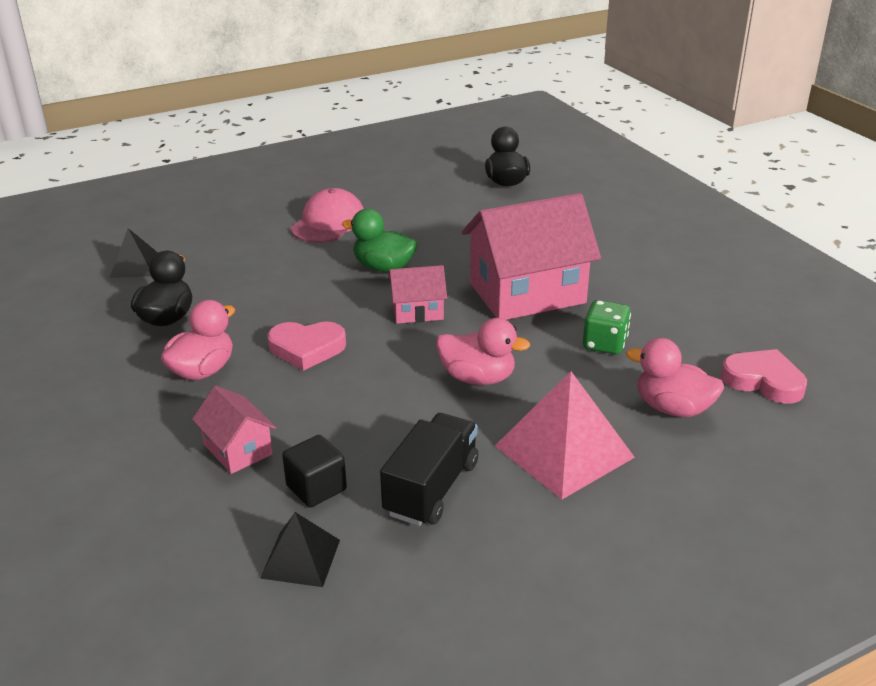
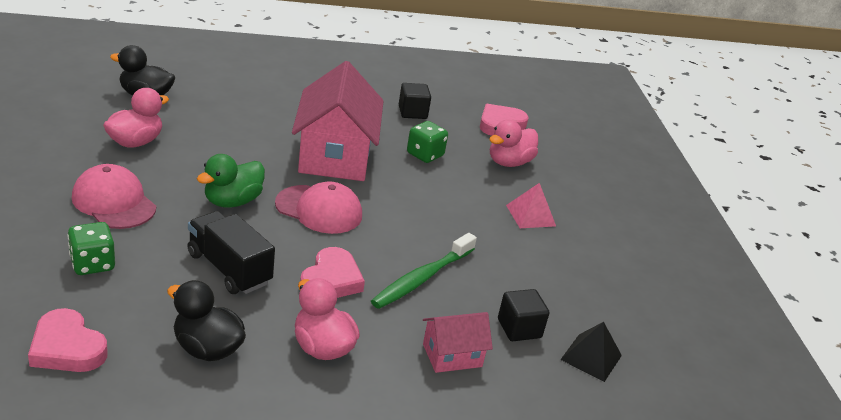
camera: 75 degrees left, 0 degrees up
(135, 266) = (67, 347): black pyramid -> pink heart
(240, 242) = (92, 264): none -> green dice
(354, 400) = (422, 278): none -> green toothbrush
(417, 311) = (319, 209): pink house -> pink cap
(431, 488) = (543, 278): black truck -> black truck (229, 269)
(477, 378) = (430, 216): pink duck -> pink duck (135, 142)
(564, 451) = (530, 215): pink pyramid -> pink pyramid, size x0.57
(691, 313) = (412, 112): none -> black cube

